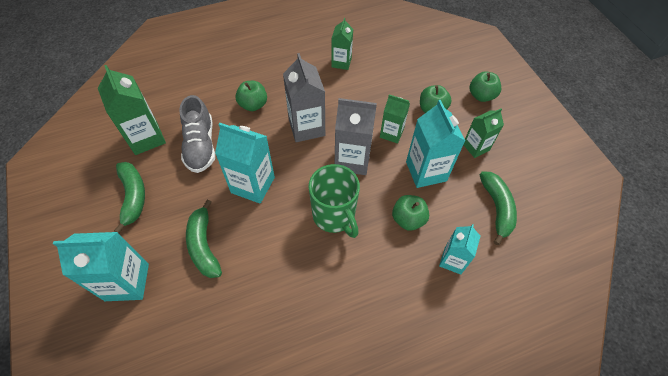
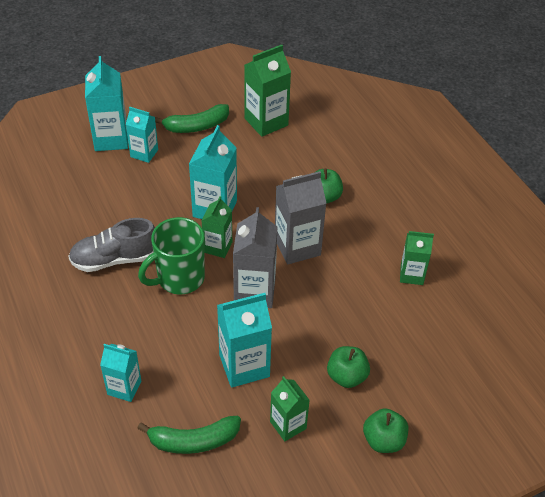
camera: 85 degrees right, 10 degrees down
(160, 247) = (144, 153): none -> turquoise carton
(200, 145) = (261, 162): grey shoe -> grey shoe (115, 259)
(204, 245) = (145, 182): green banana -> none
(391, 133) = (299, 330): green carton -> green carton (218, 247)
(408, 219) = (176, 346): green apple -> none

